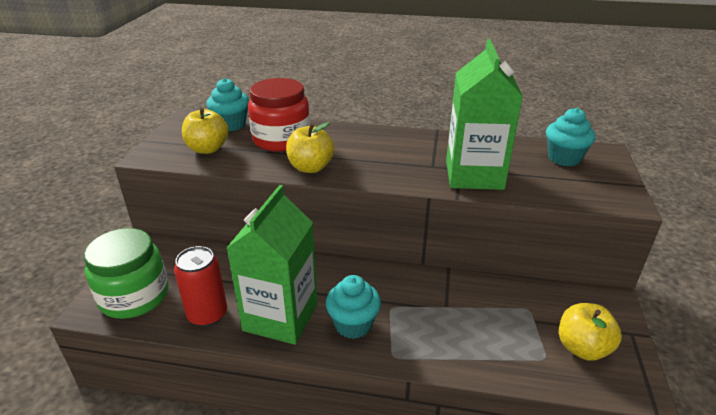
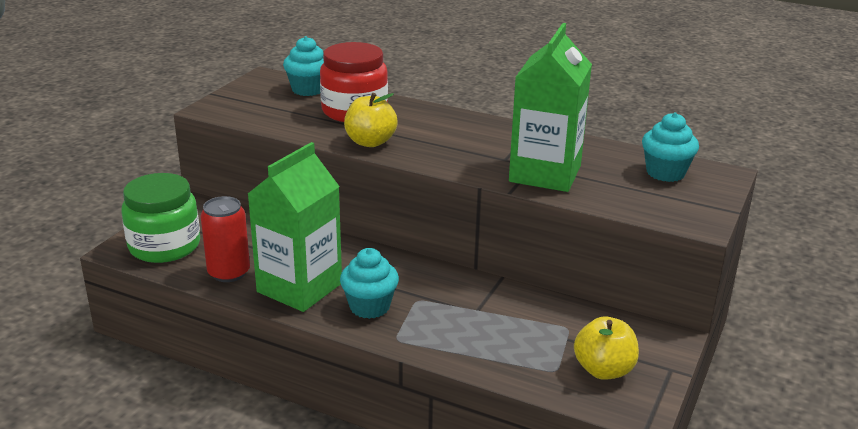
camera: 15 degrees right, 5 degrees down
(208, 149) = (272, 110): yellow apple -> none

